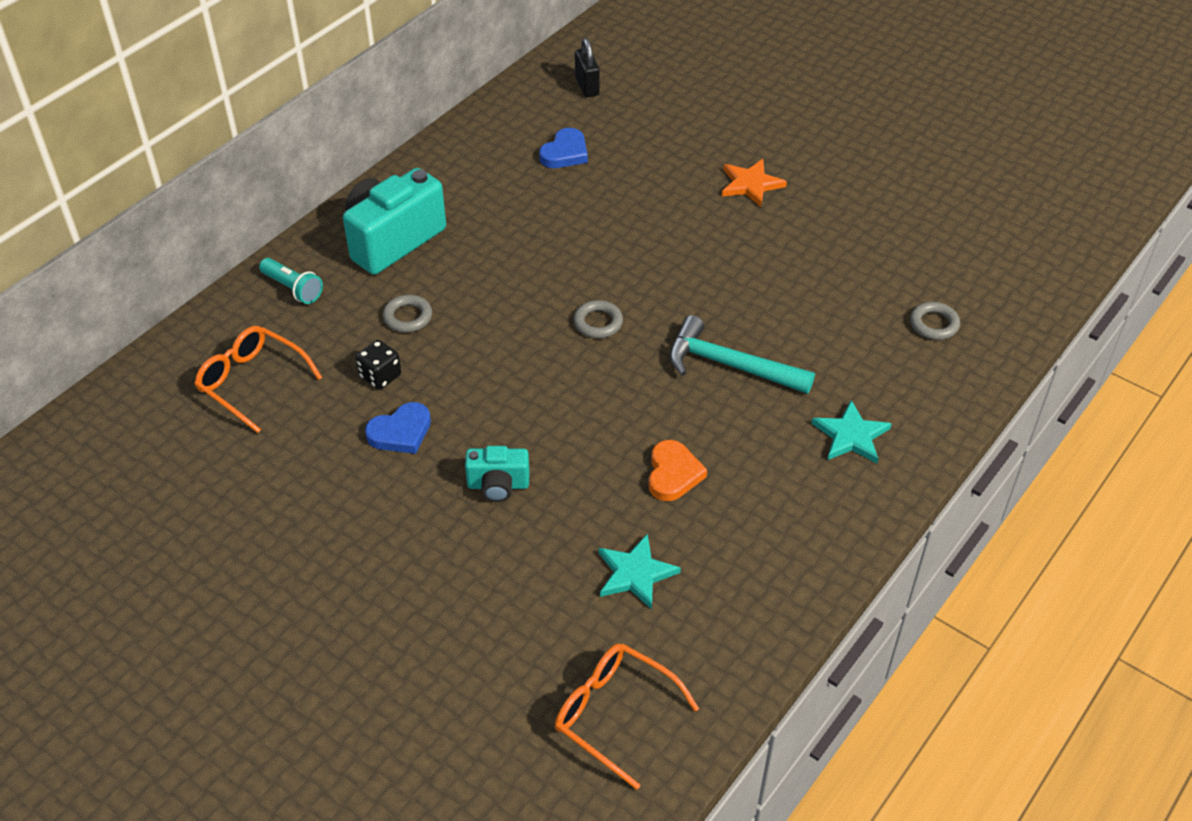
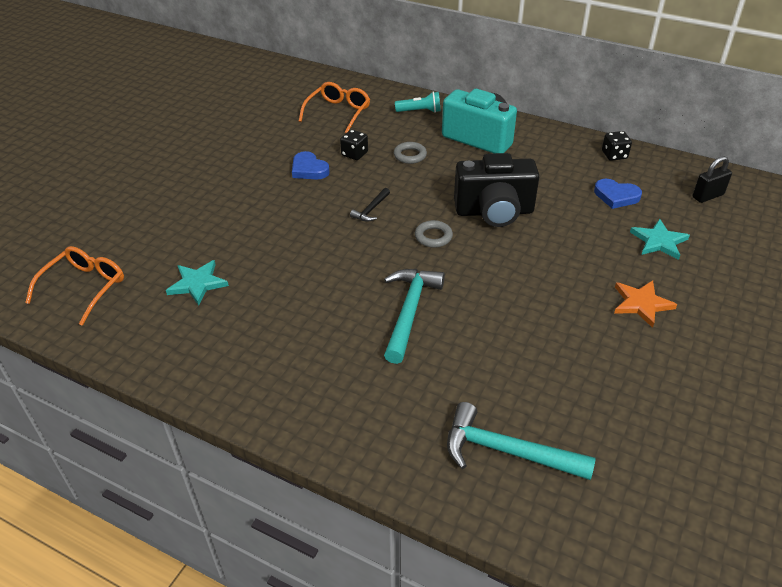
camera: 80 degrees right, 5 degrees down
(293, 288) = (420, 111): turquoise flashlight -> turquoise flashlight turned 120 degrees counterclockwise
(481, 132) = (614, 155): none -> black dice
(498, 485) = (270, 213): turquoise camera -> none
(523, 374) = (371, 209): none -> black hammer
(564, 259) = (494, 212): none -> black camera
(673, 474) = (289, 292): orange heart -> none
(851, 436) = (346, 394): turquoise star -> turquoise star (659, 241)
(934, 324) = (507, 451): grey ring -> turquoise hammer

